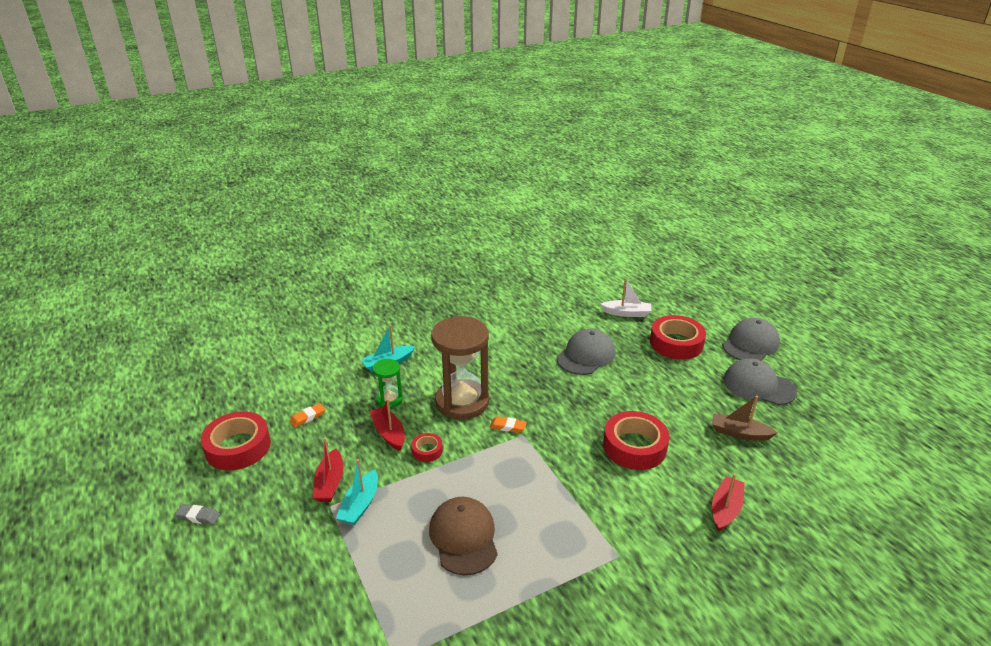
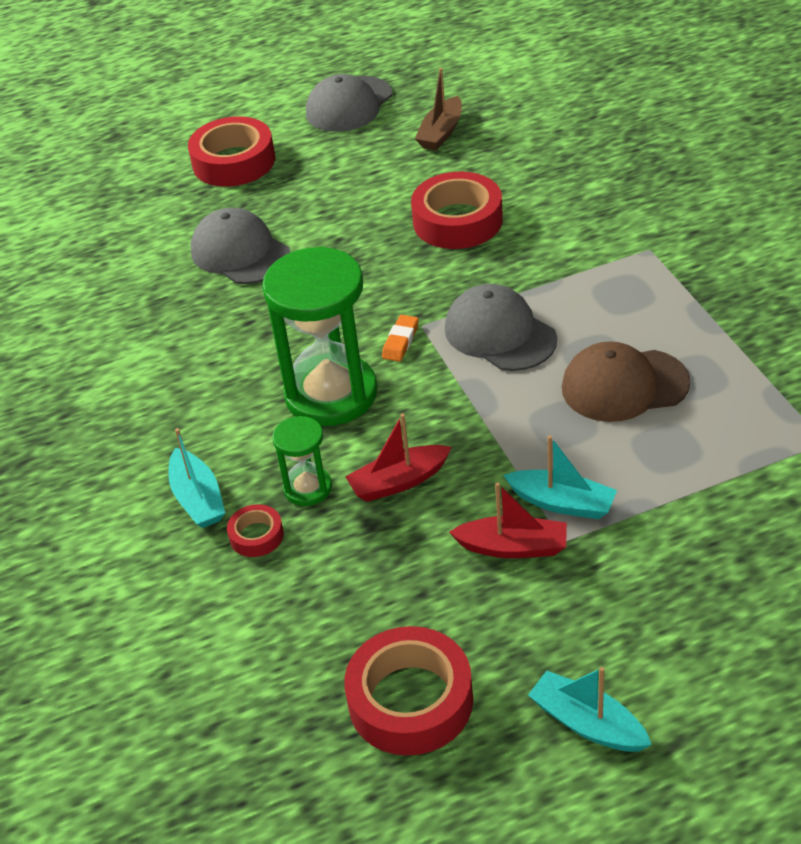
camera: 80 degrees left, 10 degrees up
(198, 516) = (587, 723): grey eraser -> turquoise boat
(308, 417) = (338, 602): orange eraser -> none
(427, 450) = (445, 431): red tape -> red tape (256, 536)
(462, 402) = (331, 394): brown hourglass -> green hourglass
(627, 313) = (136, 202): white boat -> none
(725, 509) = (573, 161): red boat -> none
(750, 344) = (255, 98): grey cap -> grey cap (499, 334)

